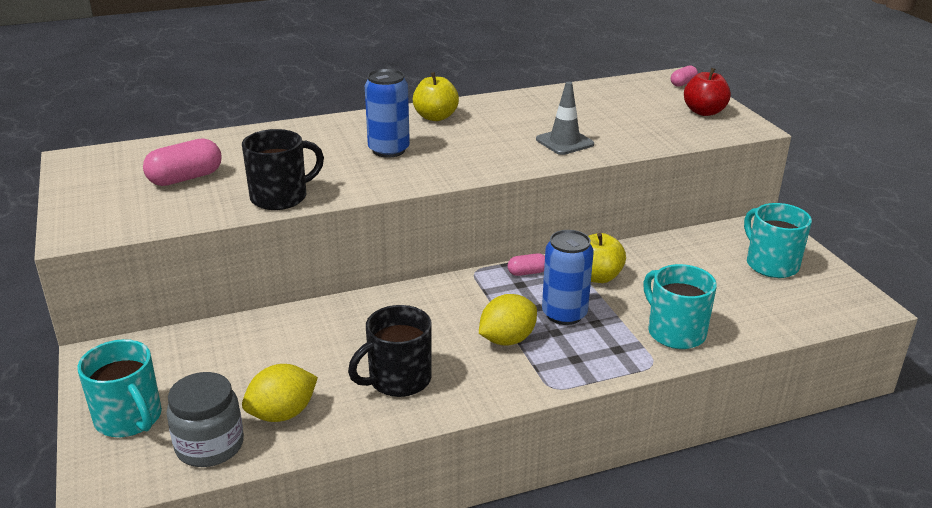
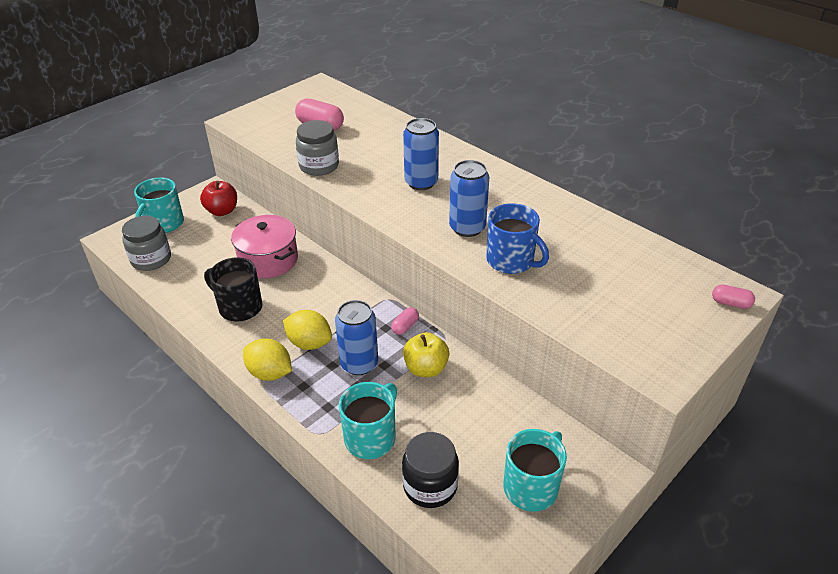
camera: 65 degrees right, 10 degrees up
(280, 197) = (319, 166): black mug -> grey jar
(282, 414) = (187, 274): yellow lemon -> yellow lemon (270, 373)
(322, 338) = (268, 260): none -> pink pot
(435, 117) = (497, 184): yellow apple -> none
(494, 147) = (467, 228): none -> blue can
(527, 272) = (405, 326): pink capsule -> pink capsule turned 75 degrees clockwise
(564, 142) = (511, 261): grey traffic cone -> blue mug
(704, 112) = (669, 333): red apple -> red apple (222, 211)
(750, 314) = (430, 486): none -> black jar

